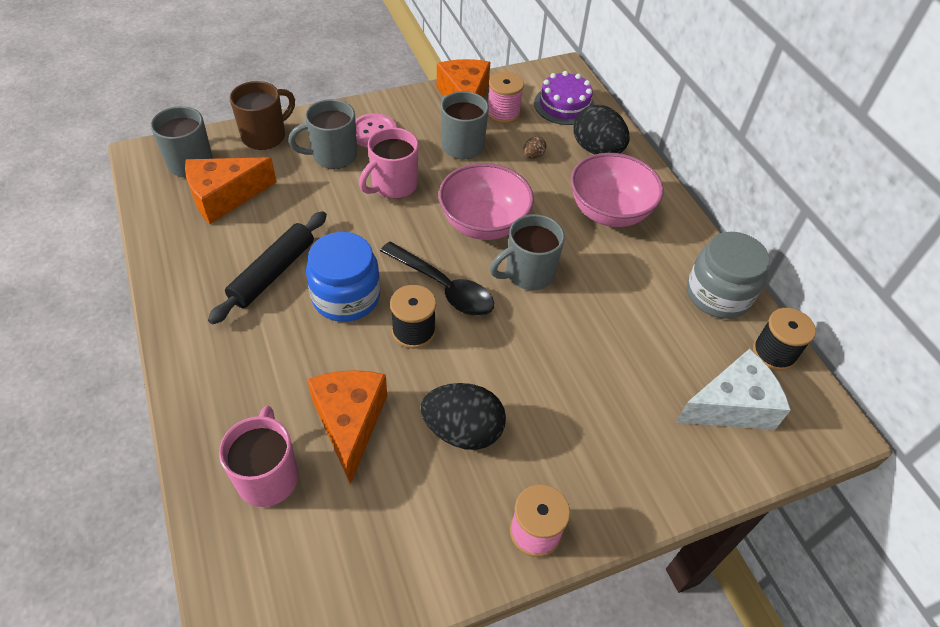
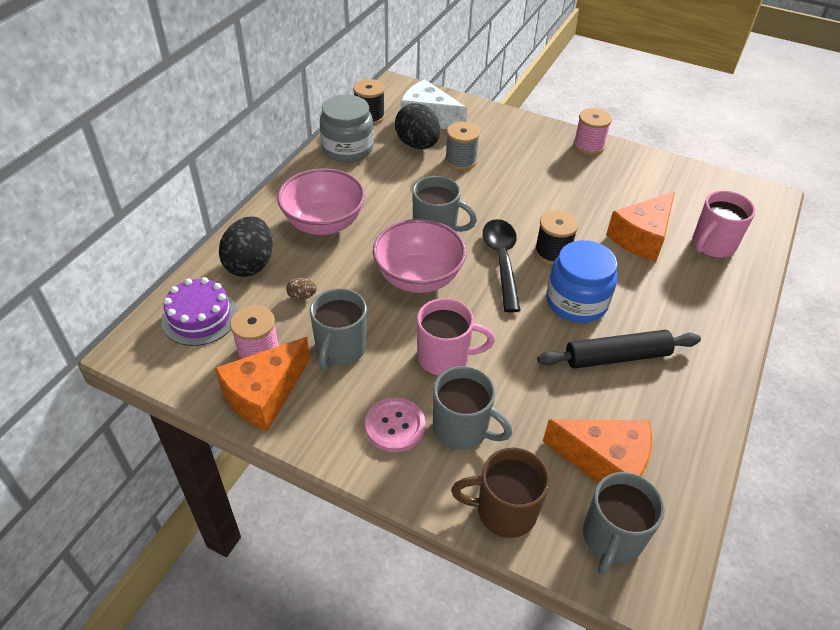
camera: 130 degrees left, 5 degrees down
(462, 430) = (579, 194): black egg -> black egg (417, 145)
(619, 372) = (461, 160): none -> grey spool

